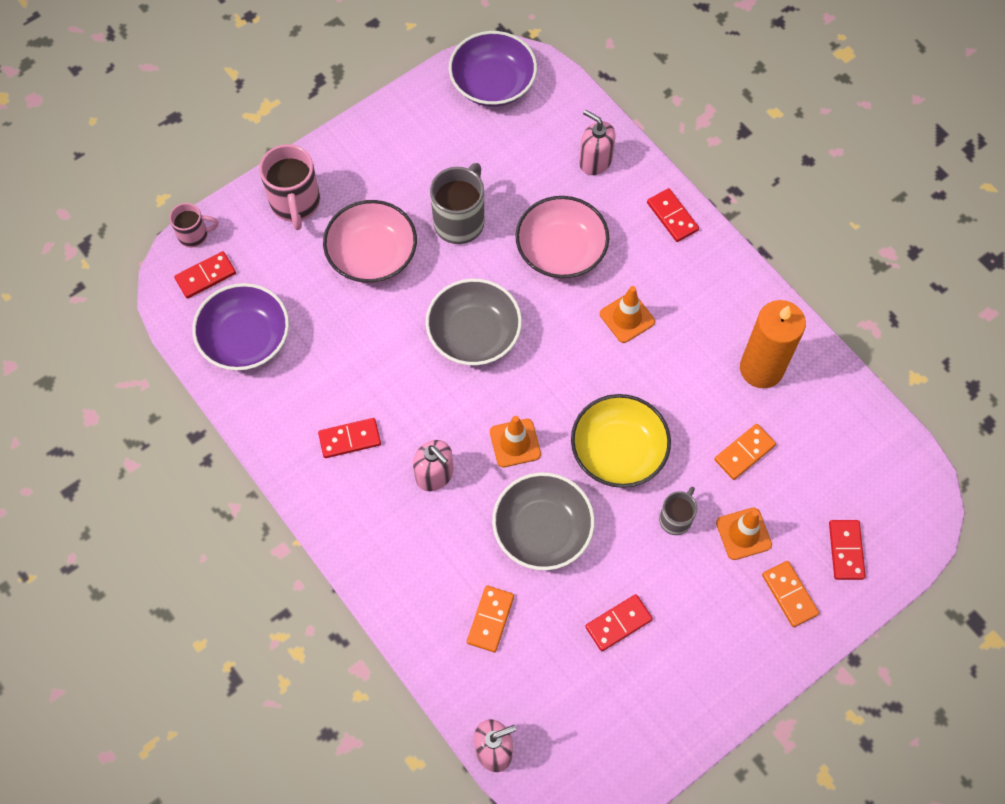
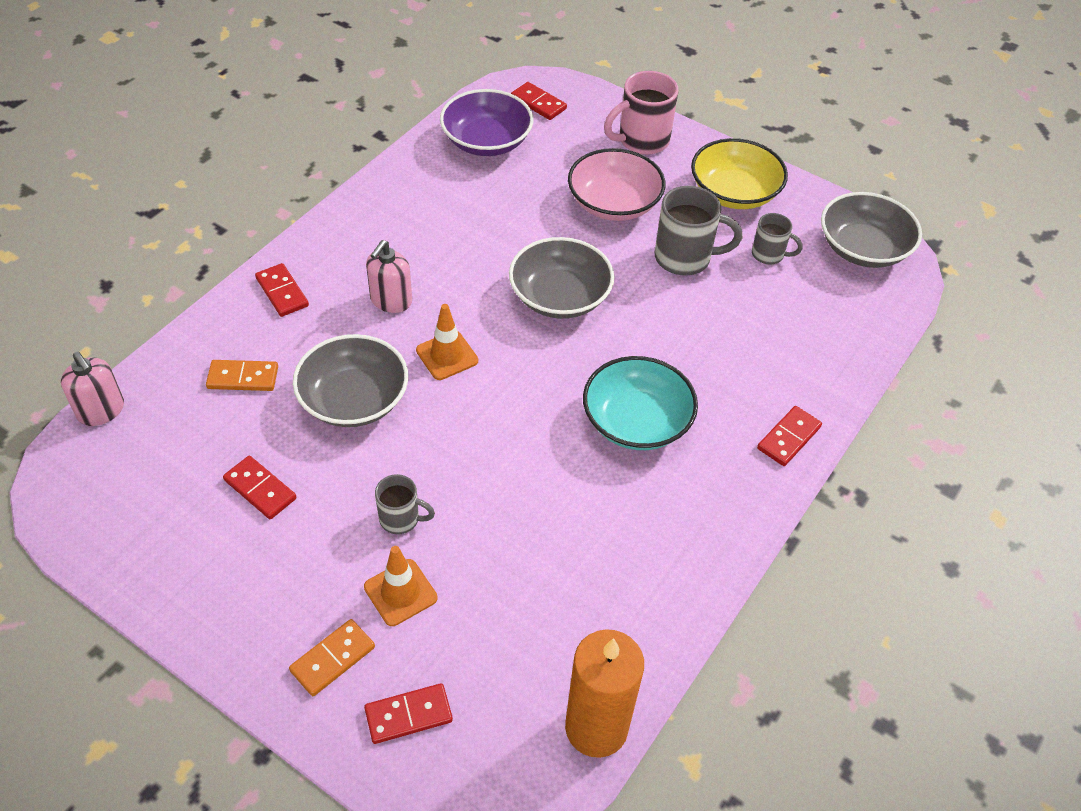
camera: 70 degrees right, 15 degrees down
(194, 235) = (576, 87): pink mug -> none
(350, 439) = (409, 231): red domino -> red domino (282, 292)
(477, 155) = (769, 255): none -> grey mug
(493, 83) = (863, 248): purple bowl -> grey bowl
(561, 250) = (692, 346): pink bowl -> none
(595, 161) = (820, 352): pink soap dispenser -> none
(618, 451) = (468, 447): yellow bowl -> yellow bowl (734, 192)
(627, 318) = (636, 421): orange traffic cone -> turquoise bowl
(744, 453) = (507, 573): orange domino -> none
(761, 368) = (627, 569): orange candle -> orange candle (596, 727)

